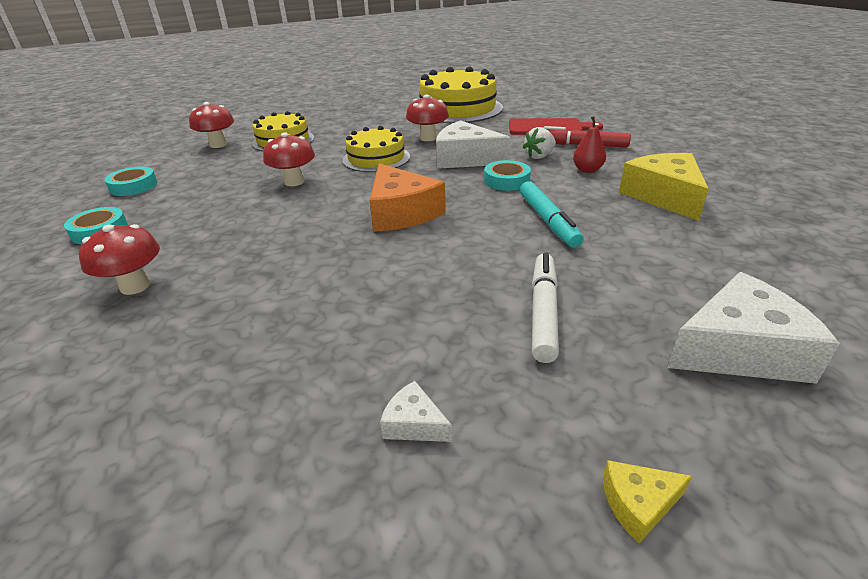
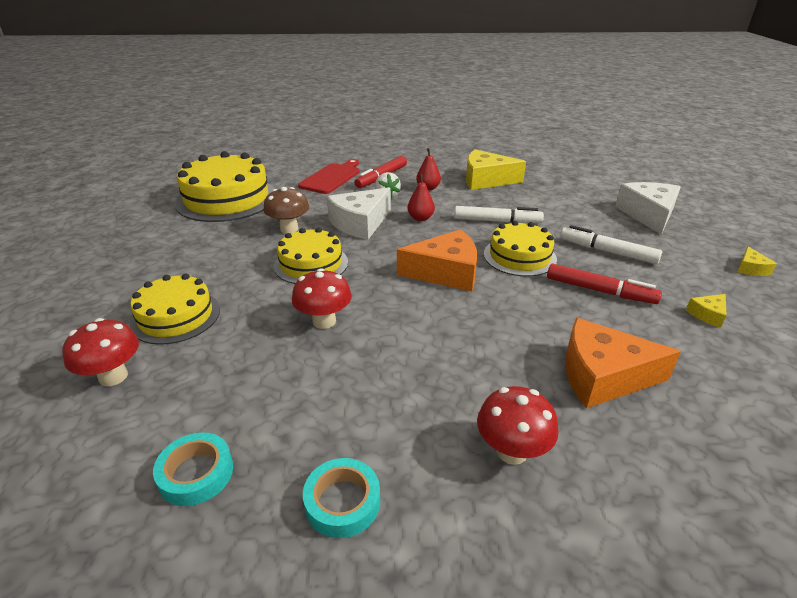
camera: 70 degrees left, 0 degrees up
(242, 328) = (603, 376): none -> orange cheese
(414, 424) = (707, 315): white cheese -> yellow cheese
(423, 313) = (599, 291): none -> red marker
(428, 138) = (289, 229): red mushroom -> brown mushroom
(469, 247) = (519, 256): none -> yellow cake
(506, 180) = (420, 218): turquoise tape -> red pear
(548, 221) = (497, 221): turquoise marker -> white marker

